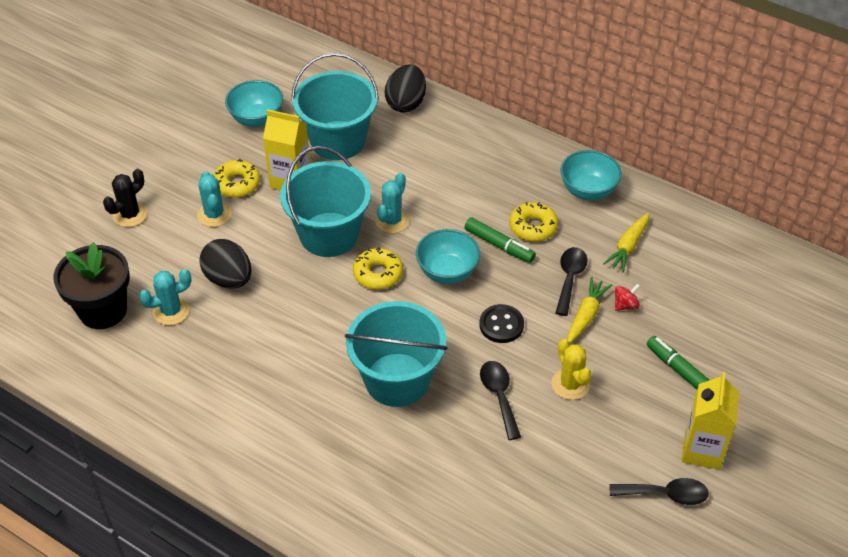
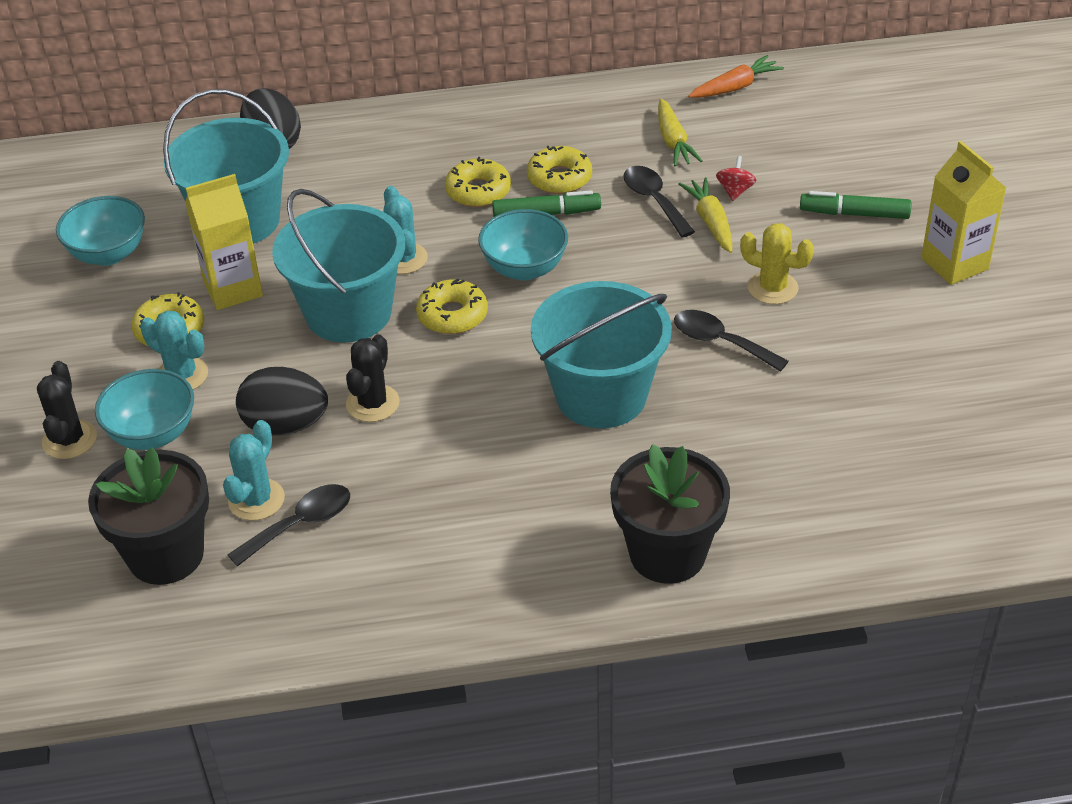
camera: 40 degrees left, 5 degrees down
(281, 297) = (373, 403): none -> black cactus
(321, 499) = (667, 553): none -> black flower pot
(479, 205) = (478, 191): none -> yellow donut
(501, 325) = (641, 280): black button -> none
(588, 190) = (572, 116): turquoise bowl -> turquoise bowl (153, 434)
(665, 494) = (971, 320): black spoon -> black spoon (300, 524)
(711, 234) = (735, 87): none -> orange carrot

